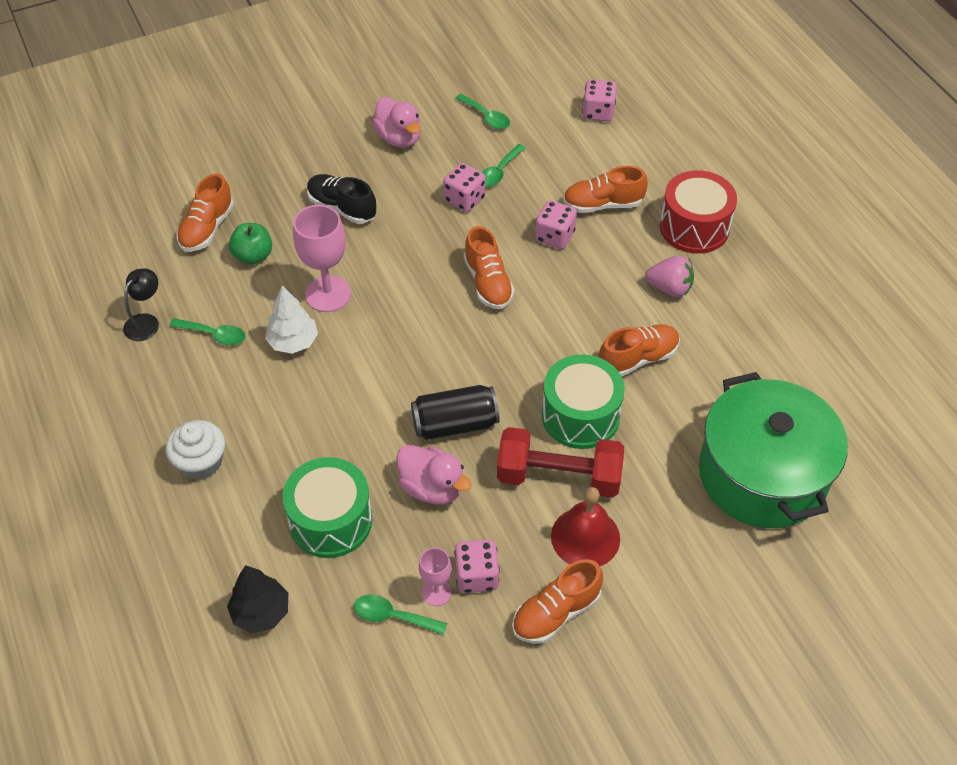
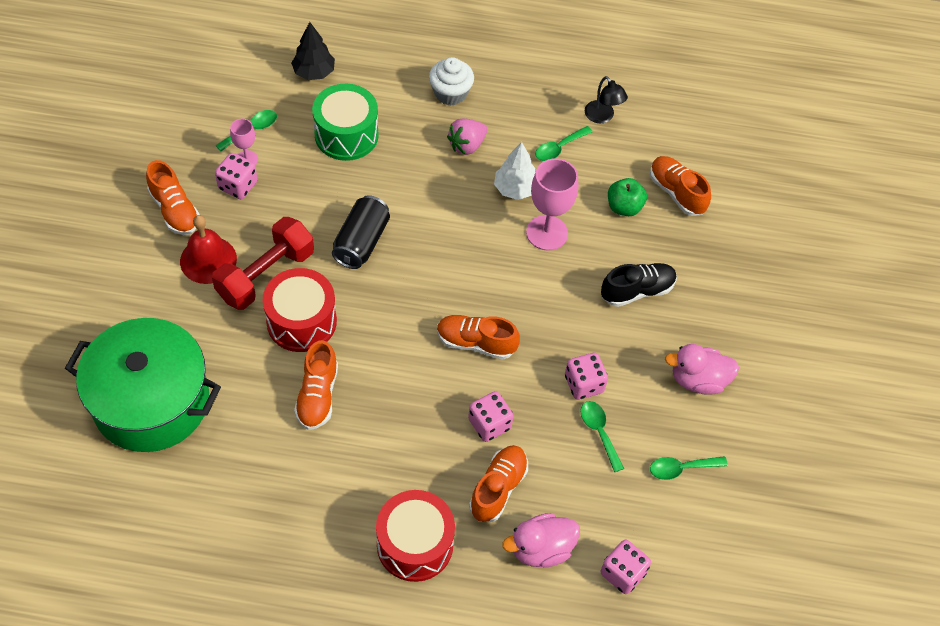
camera: 120 degrees right, 5 degrees up
(432, 488) = (322, 200): pink duck -> pink duck (541, 549)
(556, 613) = (174, 210): orange shoe -> orange shoe turned 150 degrees clockwise
(580, 416) = (301, 321): green drum -> red drum
(669, 288) = (365, 471): pink strawberry -> pink strawberry (467, 145)

